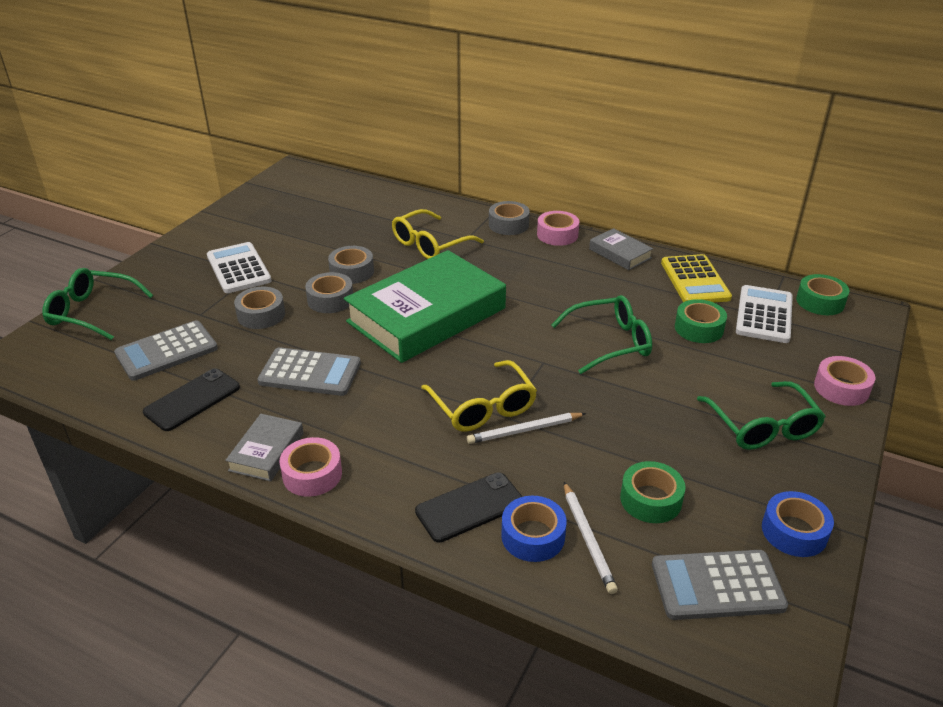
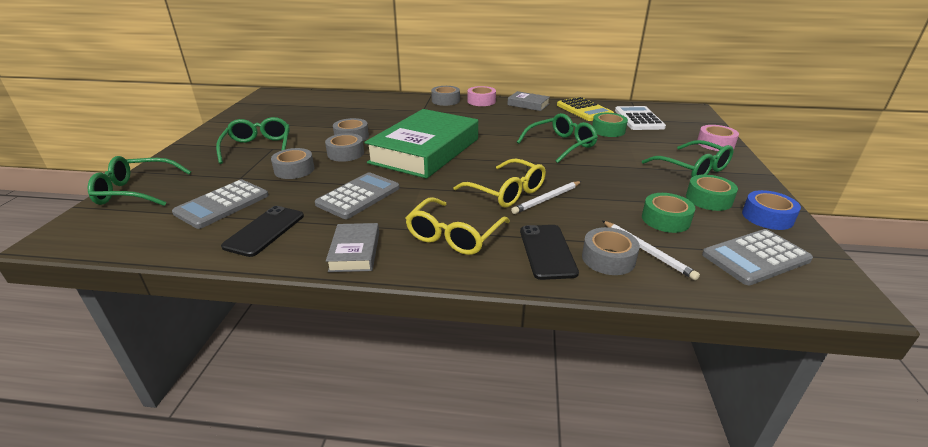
camera: 20 degrees left, 5 degrees down
(238, 269) = (258, 147): white calculator -> green glasses
(310, 373) = (358, 196): grey calculator -> grey calculator turned 45 degrees counterclockwise
(312, 474) = (405, 258): pink tape -> none
(430, 244) = (399, 116): yellow glasses -> yellow glasses (454, 236)
(470, 507) = (547, 251): black phone -> black phone turned 45 degrees counterclockwise
(533, 536) = (608, 258): blue tape -> grey tape
(820, 302) = (662, 109): green tape -> green tape (708, 199)

